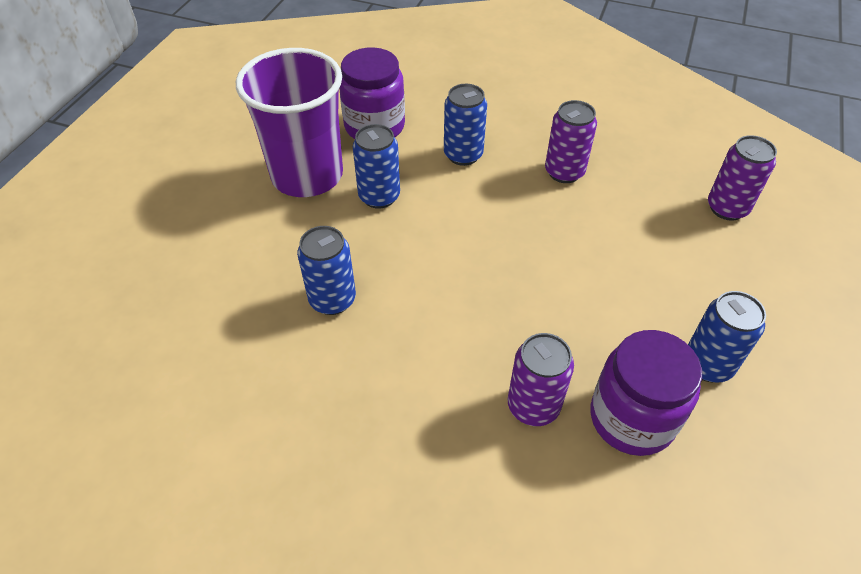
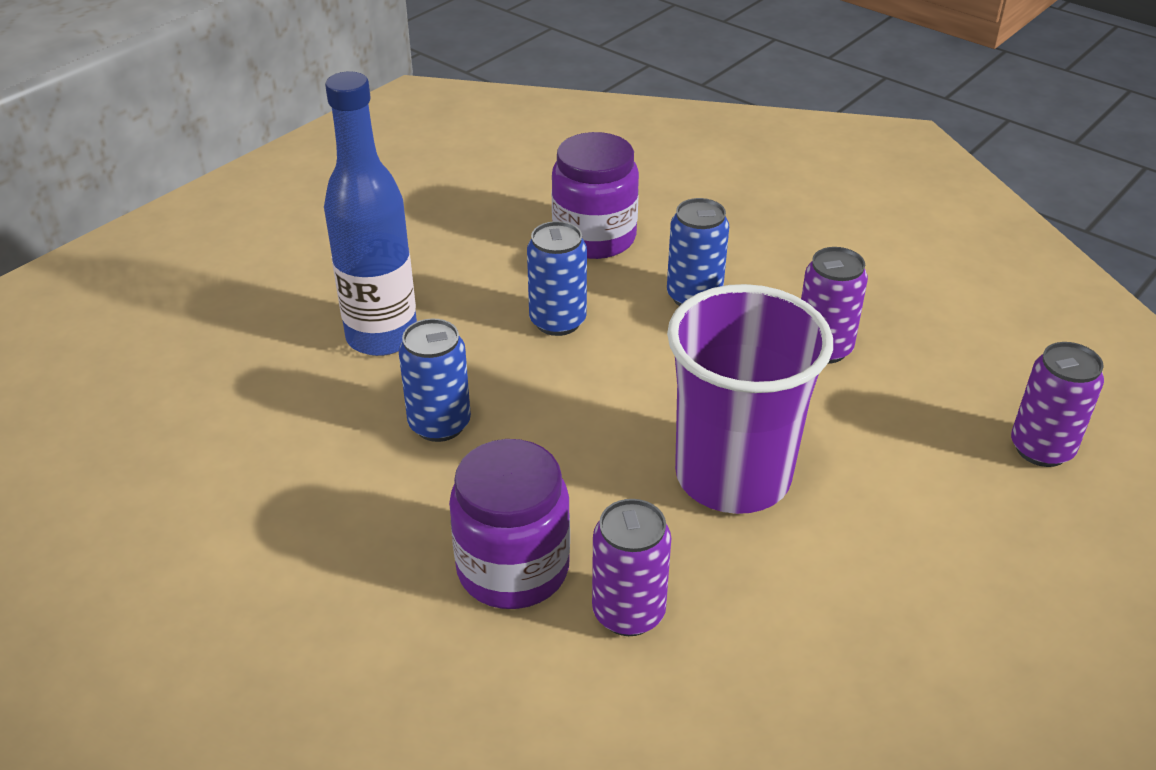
camera: 20 degrees right, 10 degrees down
(256, 241) = (382, 337): none -> blue bottle
(307, 175) = (480, 277): purple cup -> purple cup (732, 476)
(632, 418) = (753, 665): purple jar -> purple jar (513, 568)
(707, 365) = (897, 633): blue can -> none

